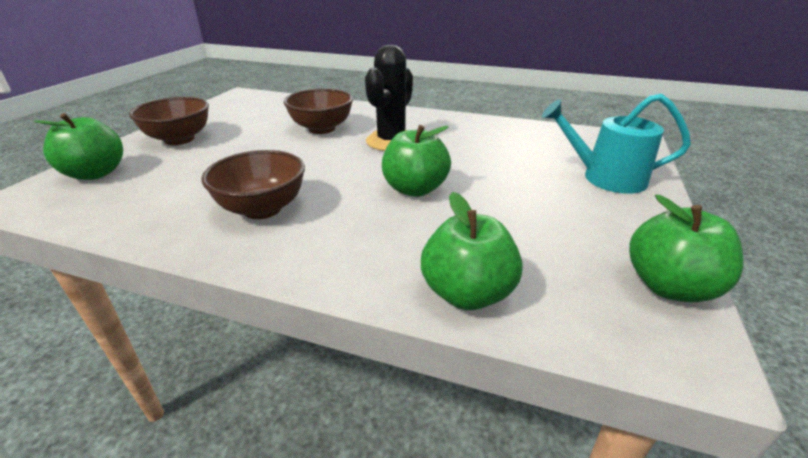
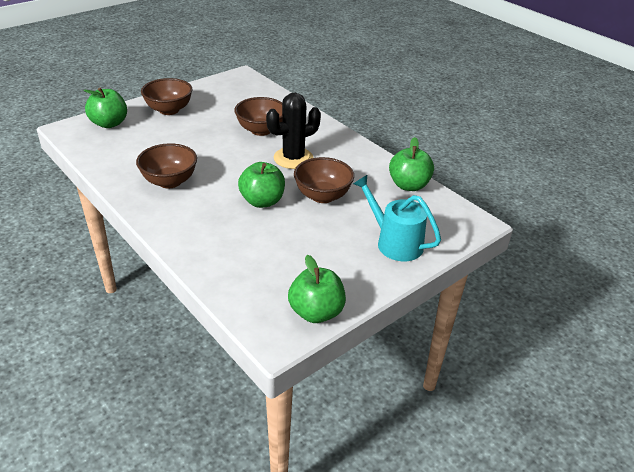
camera: 30 degrees right, 5 degrees up
(467, 293) = (214, 269): green apple -> green apple (409, 185)
(472, 163) = (322, 196): none -> brown bowl

